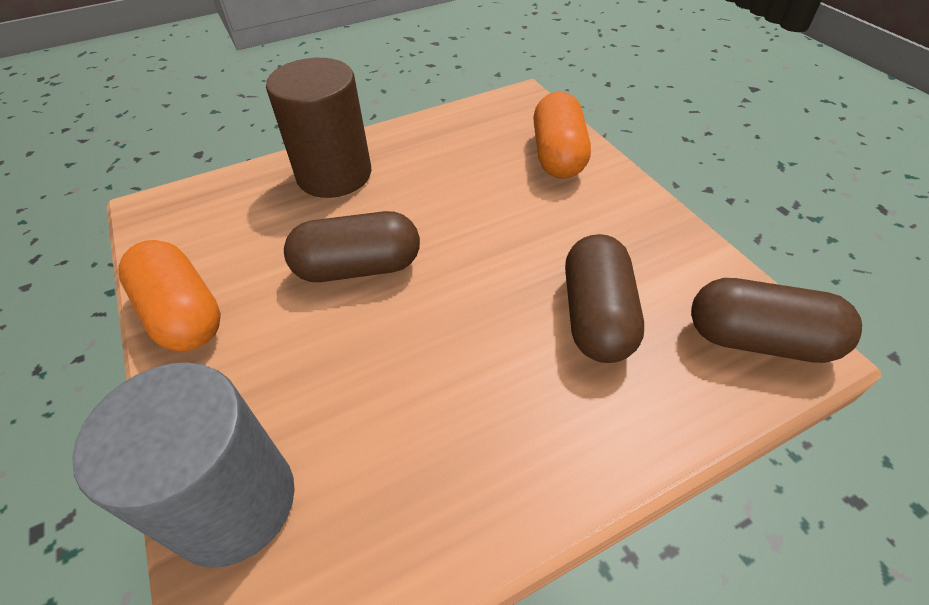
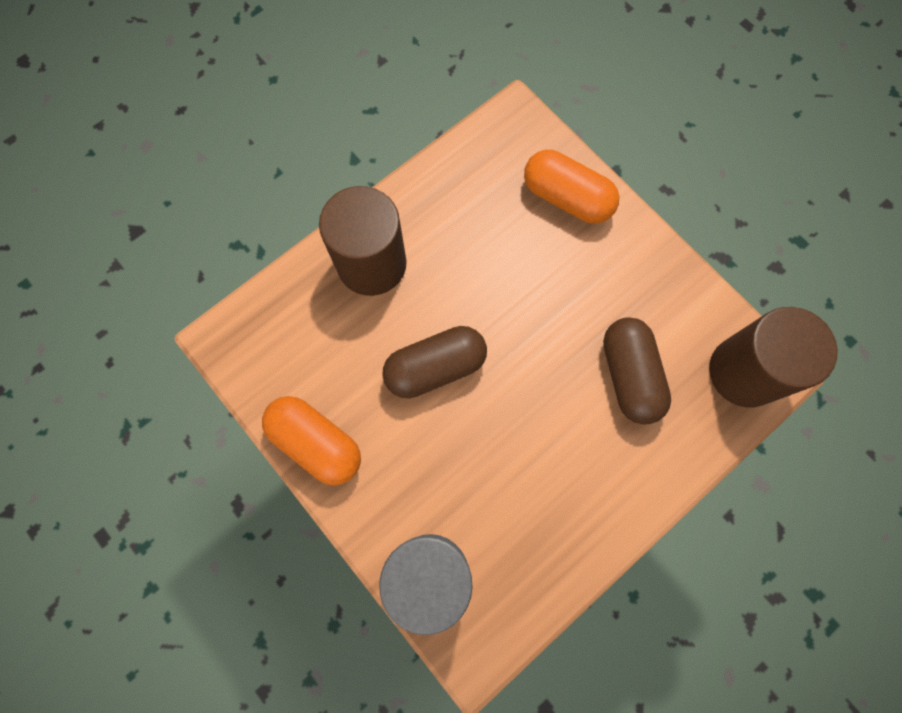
camera: 15 degrees left, 25 degrees up
(558, 155) = (567, 198): orange capsule -> orange capsule turned 45 degrees counterclockwise
(758, 340) = (744, 372): brown capsule -> brown cylinder

